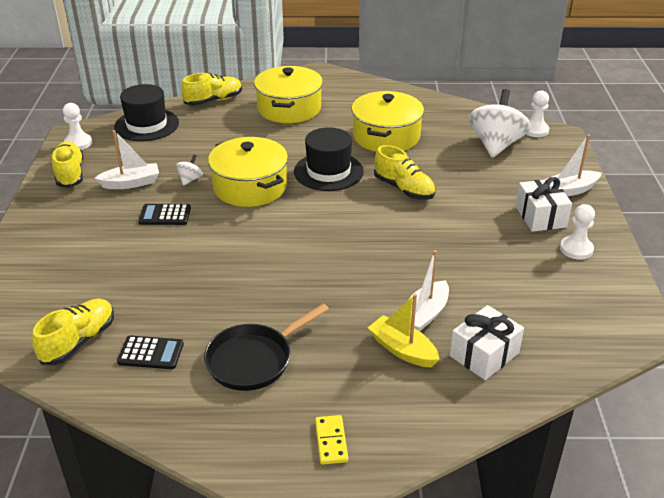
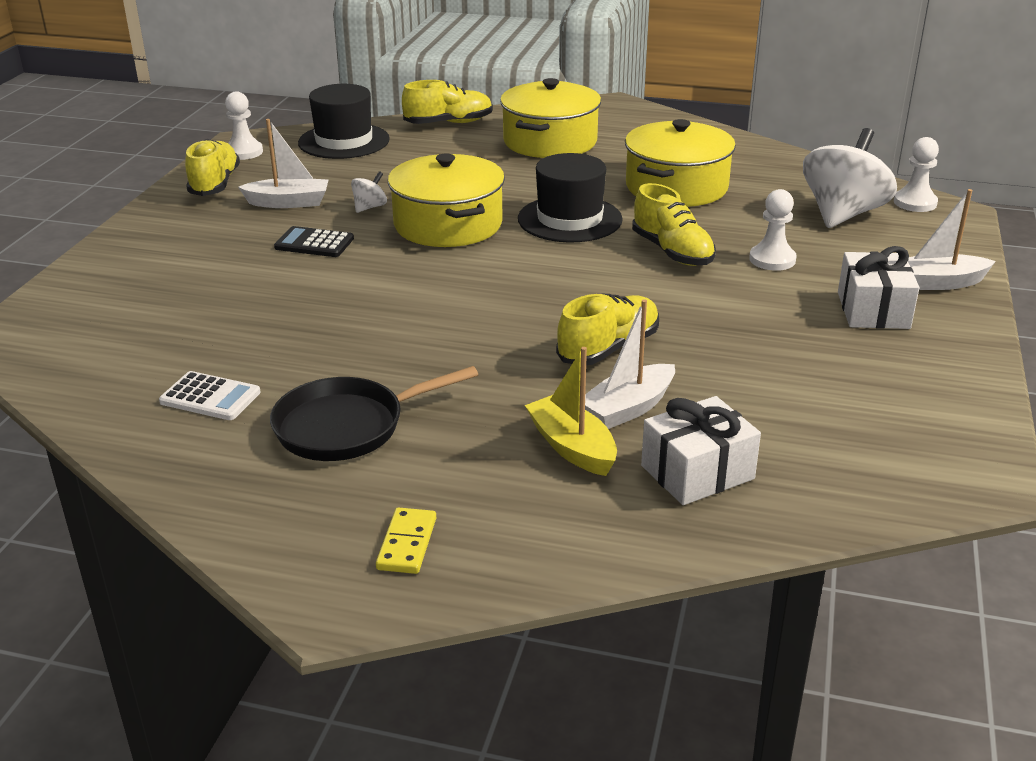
camera: 15 degrees right, 5 degrees down
(78, 341) = (123, 370): yellow shoe -> yellow shoe (608, 348)
(151, 353) = (210, 397): black calculator -> white calculator
(576, 249) = (913, 358): white pawn -> white pawn (772, 259)

